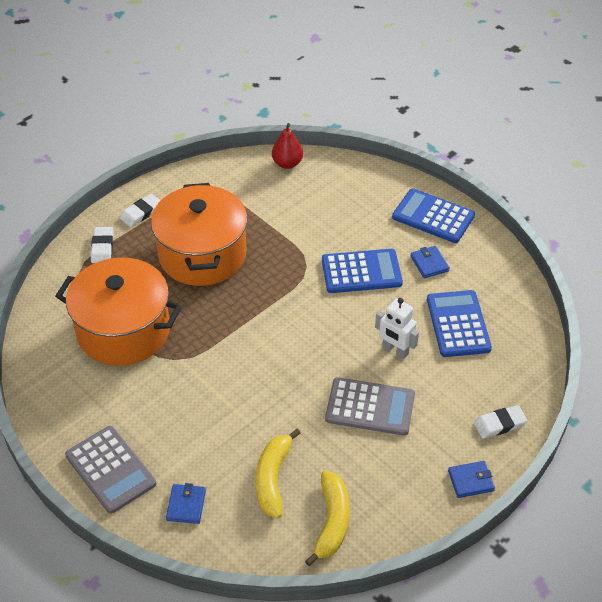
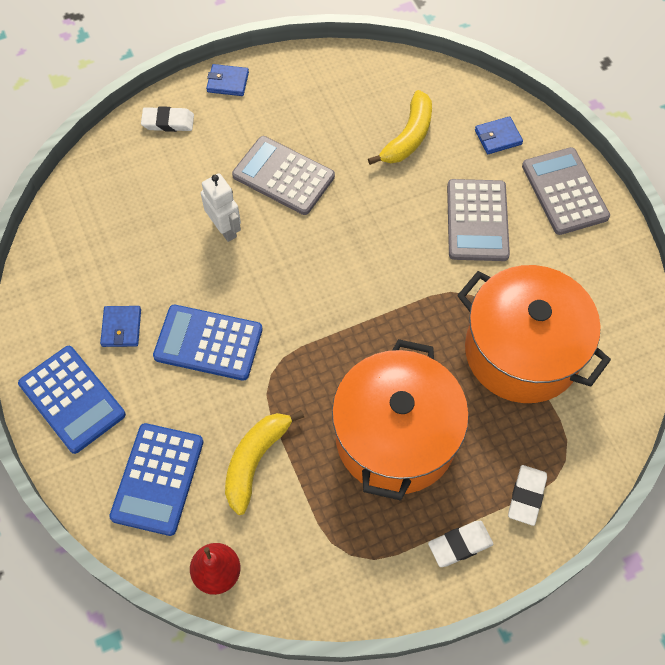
camera: 160 degrees left, 15 degrees up
(185, 419) = (477, 220): none -> grey calculator
(186, 505) = (498, 137): blue wallet -> blue wallet turned 45 degrees clockwise
(332, 521) = (369, 85): yellow banana -> yellow banana (255, 461)
(458, 324) = (139, 238): blue calculator -> blue calculator (158, 479)

